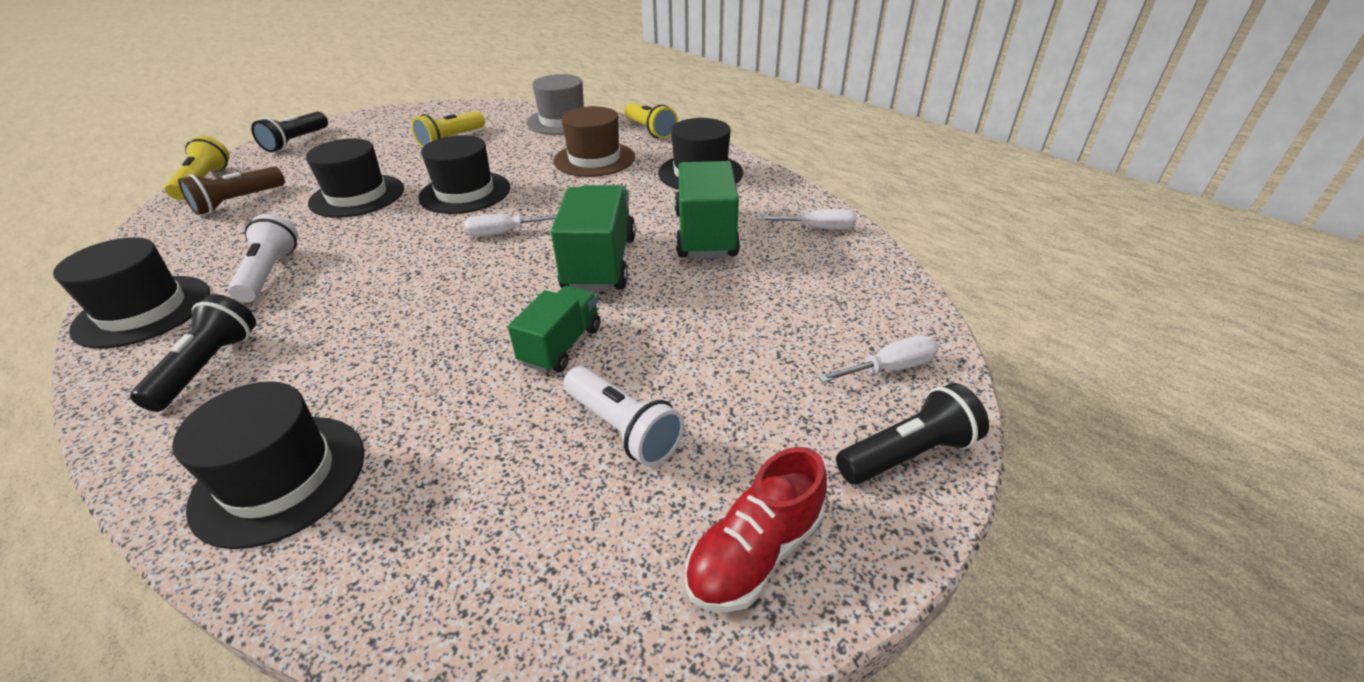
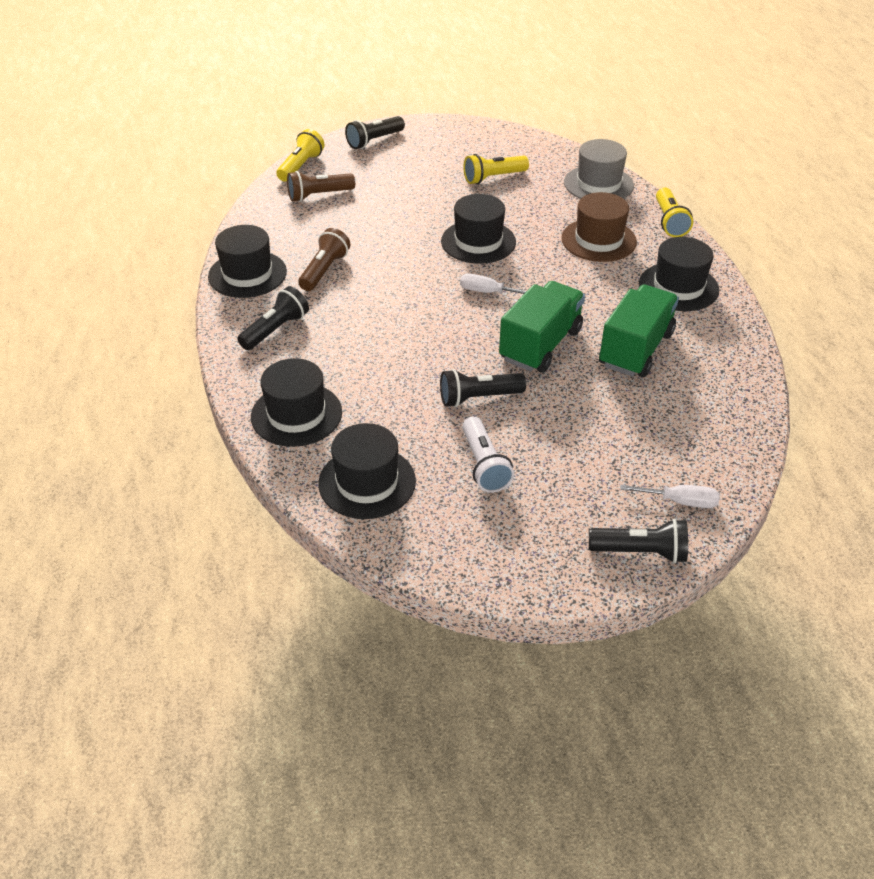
camera: 30 degrees right, 5 degrees up
(270, 273) = (324, 270): white flashlight -> brown flashlight
(357, 196) = (400, 218): black hat -> black hat (367, 482)
(561, 346) = (478, 398): green truck -> black flashlight
(755, 552) = (511, 556): red shoe -> none
(817, 228) = (731, 378): white screwdriver -> none

